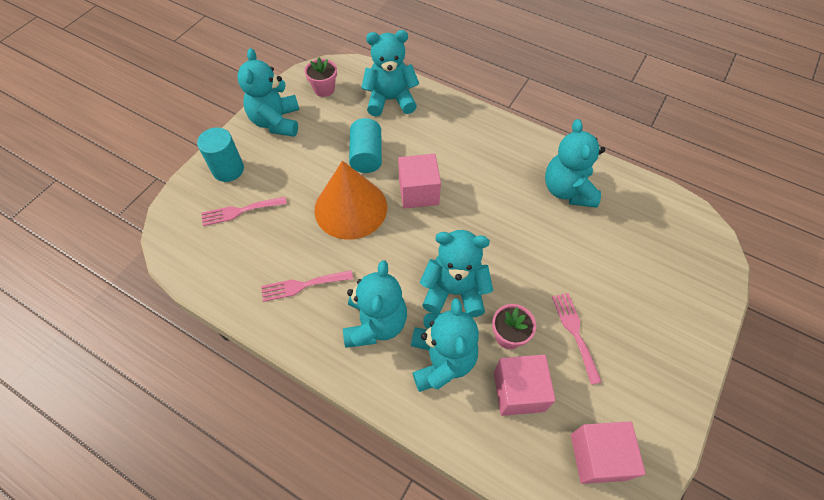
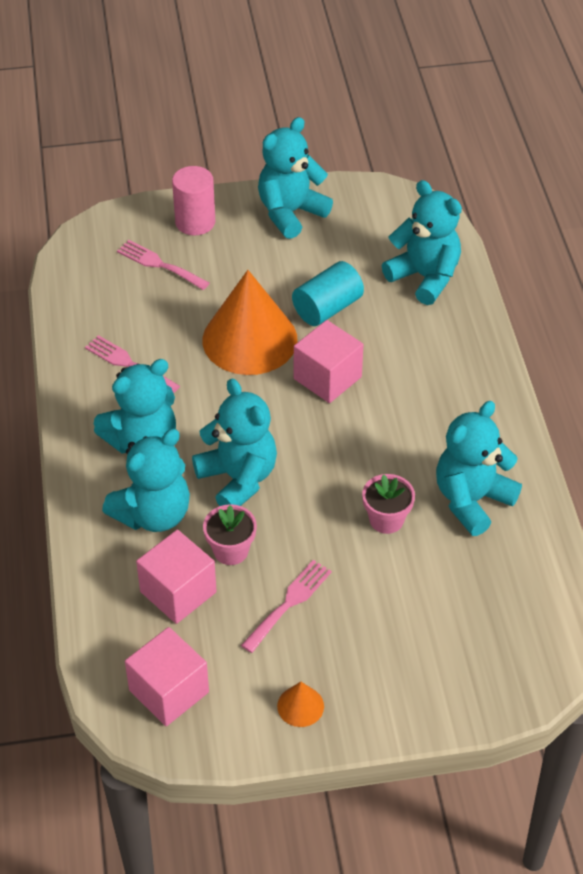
camera: 50 degrees right, 10 degrees down
(228, 169) = (195, 222): turquoise cylinder -> pink cylinder
(324, 89) = (376, 217): pink flower pot -> pink flower pot (386, 519)
(660, 383) = (300, 706): none -> orange cone

